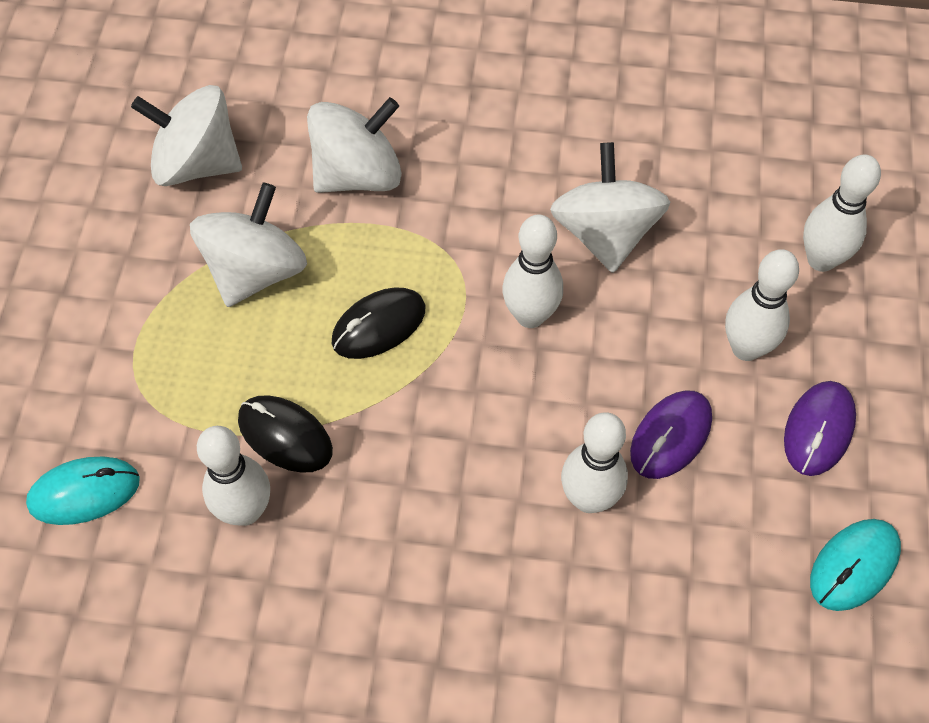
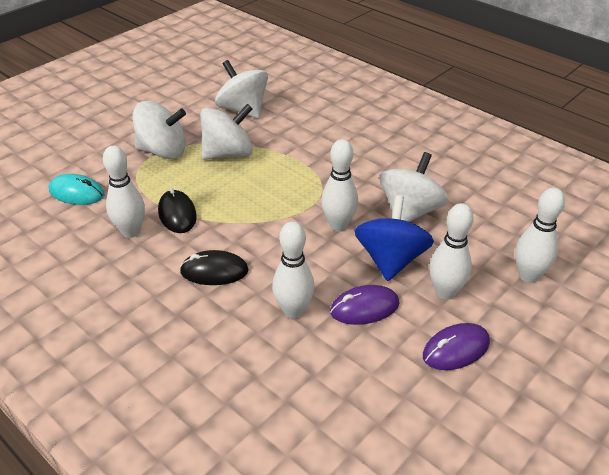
camera: 35 degrees right, 20 degrees down
(358, 174) = (309, 141): white spinning top -> white spinning top (163, 151)
(379, 326) = (261, 196): black mouse -> black mouse (214, 271)
(643, 335) = (391, 260): none -> blue spinning top
(854, 566) = (418, 425): turquoise mouse -> none

